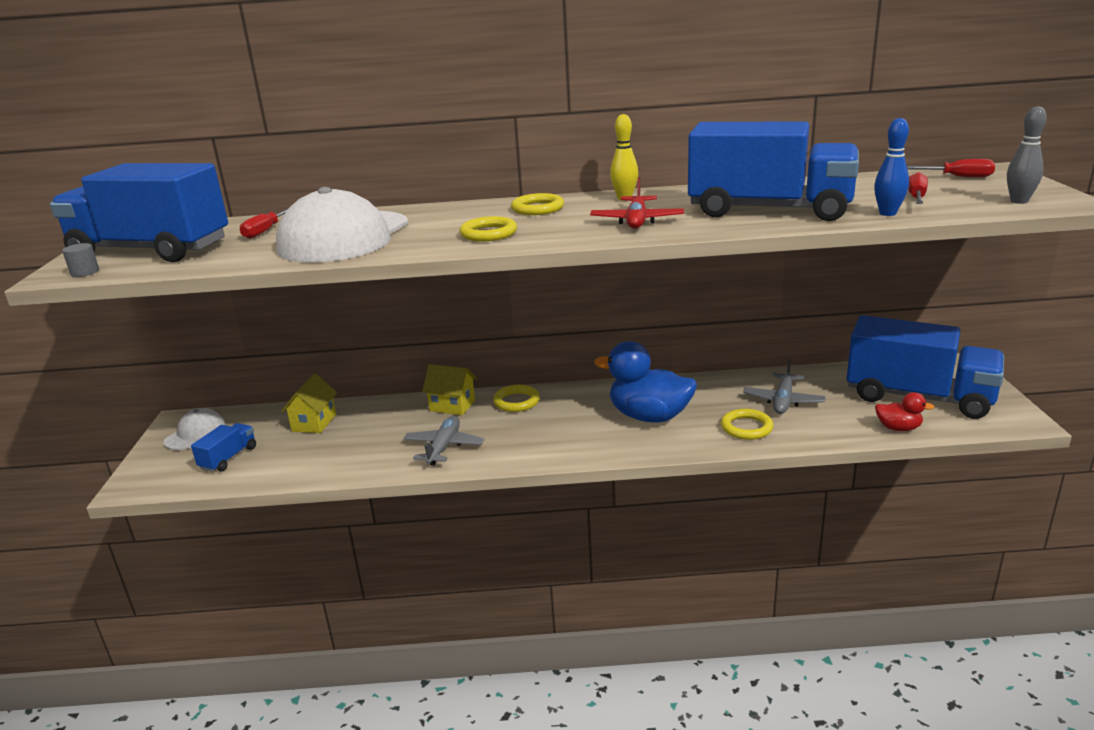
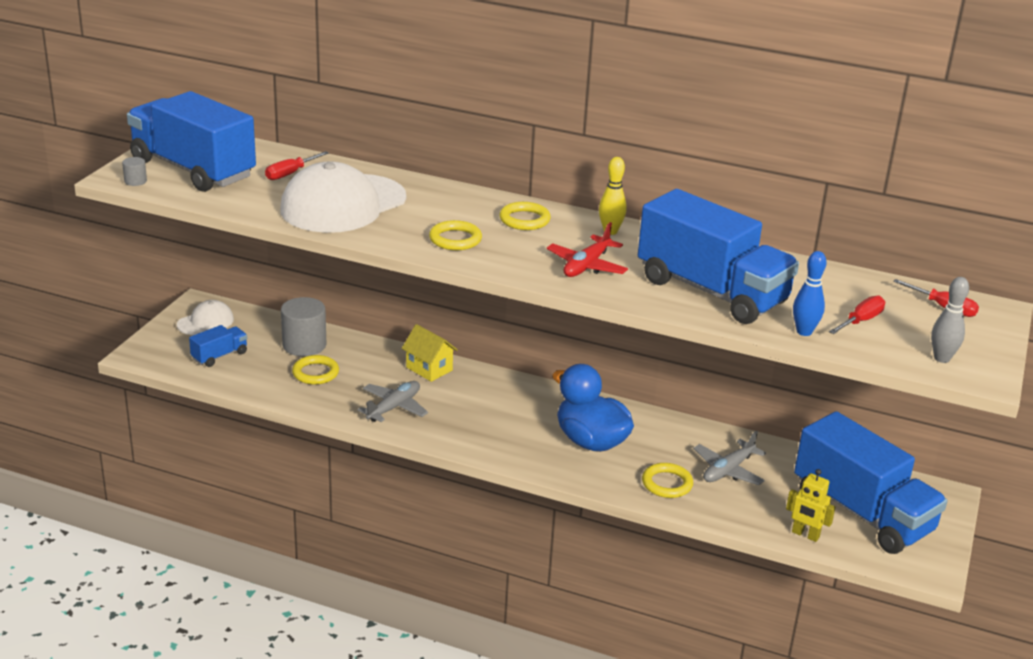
camera: 20 degrees right, 5 degrees up
(314, 423) = (304, 345): yellow house -> grey cylinder
(516, 401) = (487, 384): yellow ring -> yellow ring (315, 373)
(898, 428) = (805, 535): red duck -> yellow robot

